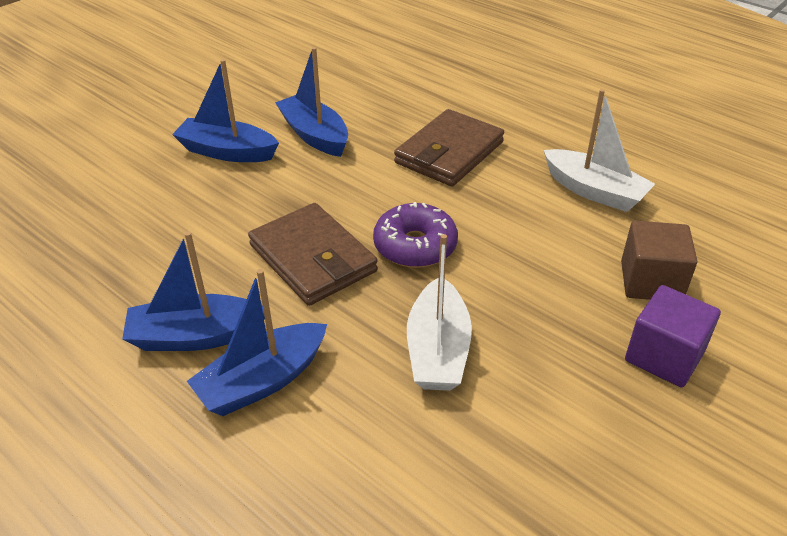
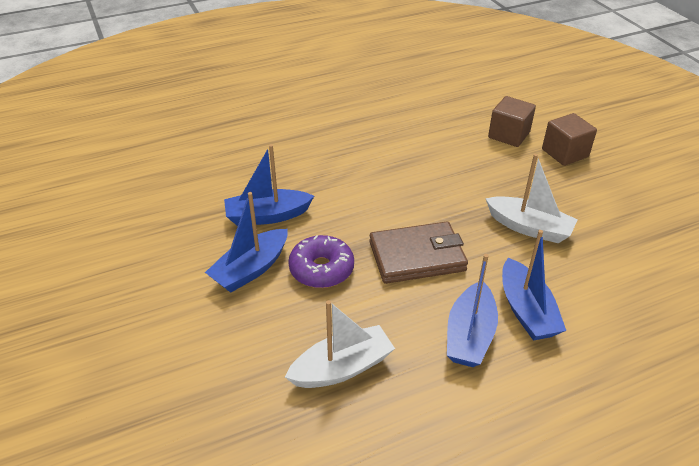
camera: 65 degrees left, 0 degrees up
(415, 246) = (431, 207): purple donut -> purple donut (321, 269)
(449, 152) = (340, 161): brown wallet -> none
(594, 191) = (421, 122): white boat -> white boat (342, 368)
(664, 356) = (565, 153): purple cube -> brown cube

